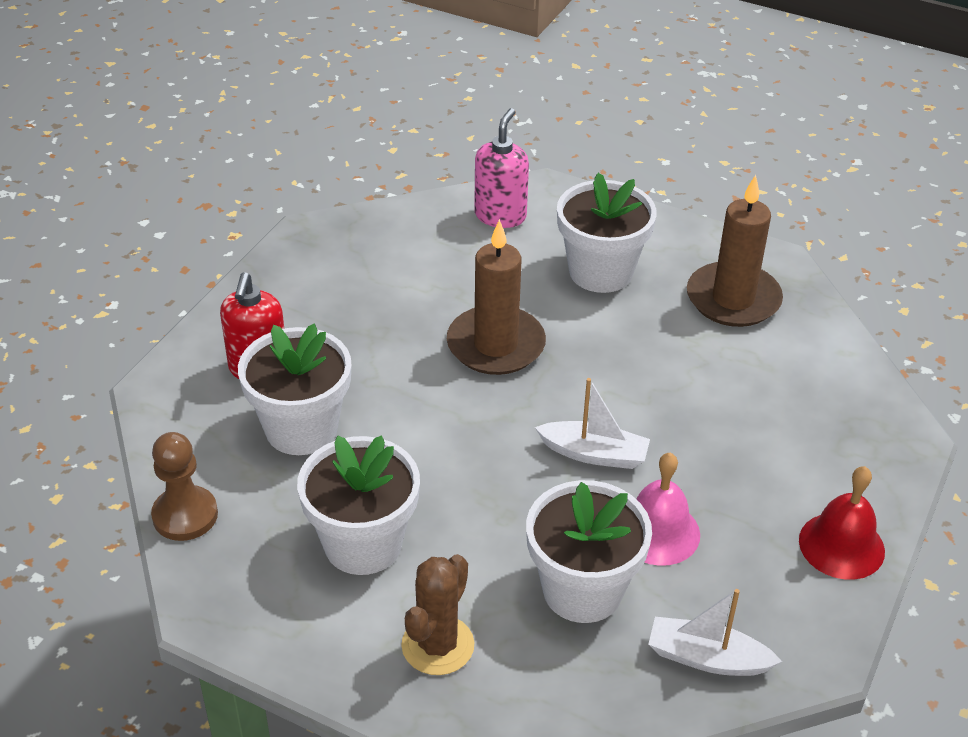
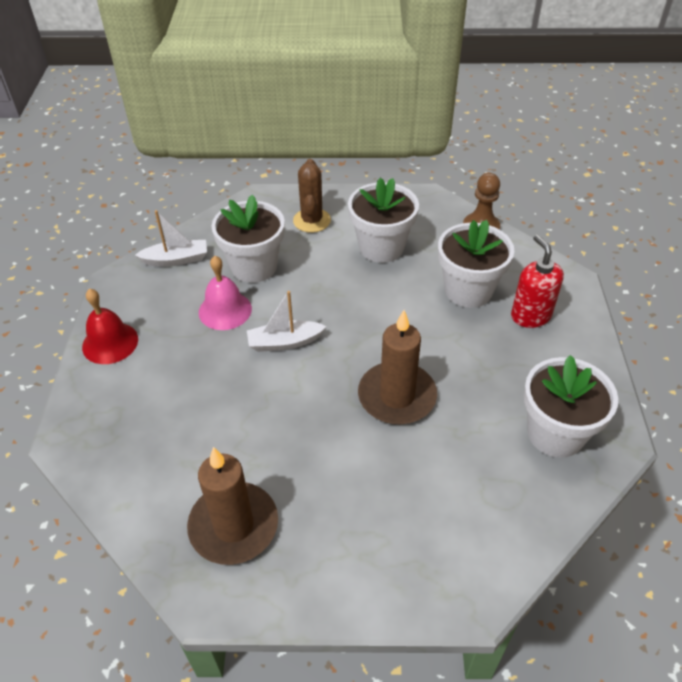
camera: 155 degrees right, 5 degrees up
(500, 215) = (487, 537): pink soap dispenser -> none
(600, 272) = (360, 506): white flower pot -> white flower pot (555, 433)

